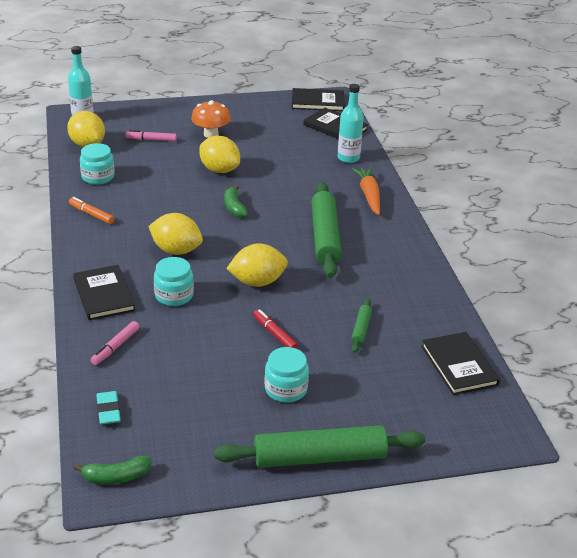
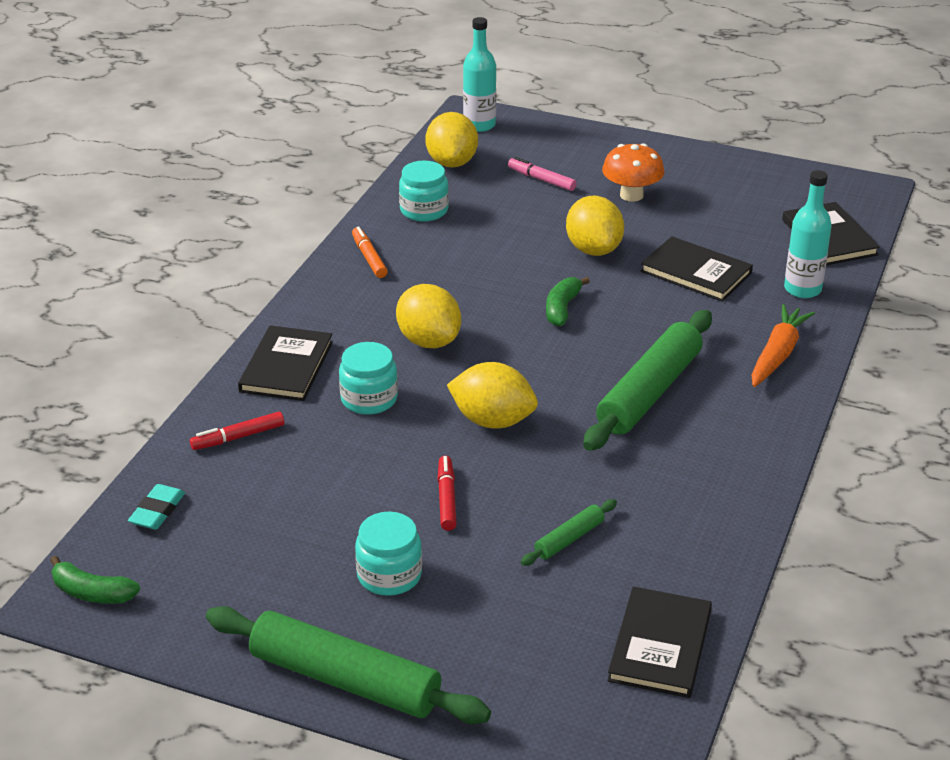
camera: 35 degrees right, 0 degrees up
(115, 347) = (238, 437): pink marker -> red marker
(317, 102) = (840, 191): black book -> black book (696, 272)

